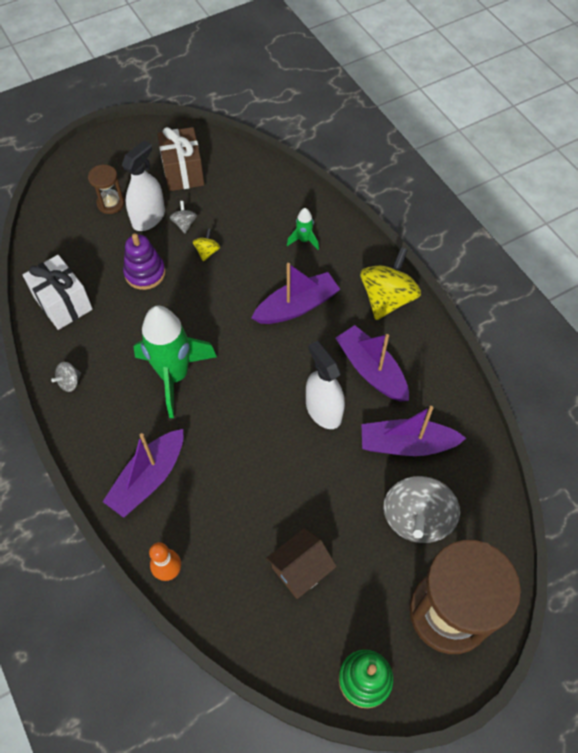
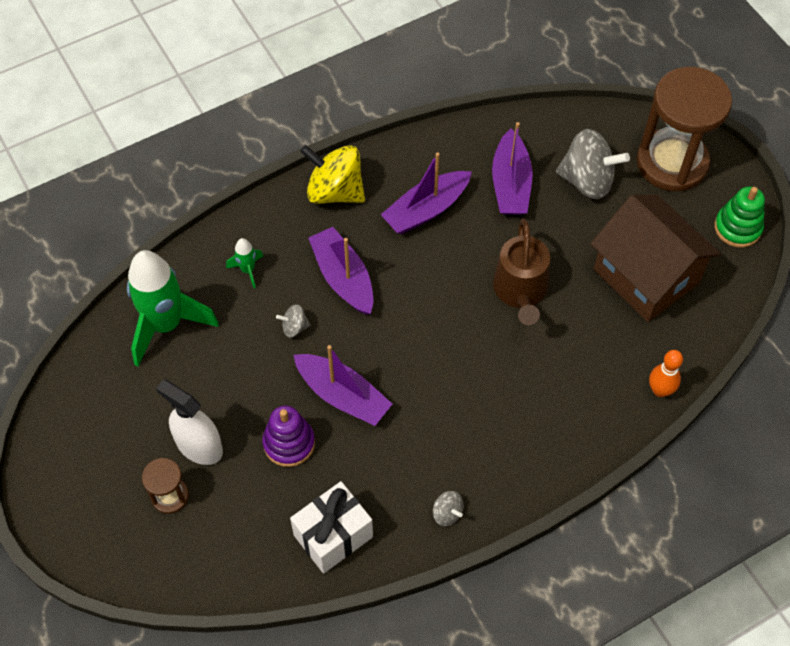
camera: 90 degrees left, 0 degrees up
(148, 478) = (563, 417): purple boat -> purple boat (343, 395)
(174, 376) = (436, 400): green rocket -> green rocket (166, 325)
(183, 172) = (123, 409): brown gift -> none
(184, 224) = (212, 402): grey spinning top -> grey spinning top (294, 327)
(207, 252) = (259, 374): yellow spinning top -> none
(283, 448) = (520, 291): none -> brown watering can
(300, 569) = (646, 276): brown house -> brown house, size x1.90
(323, 410) = (475, 254): white spray bottle -> none

